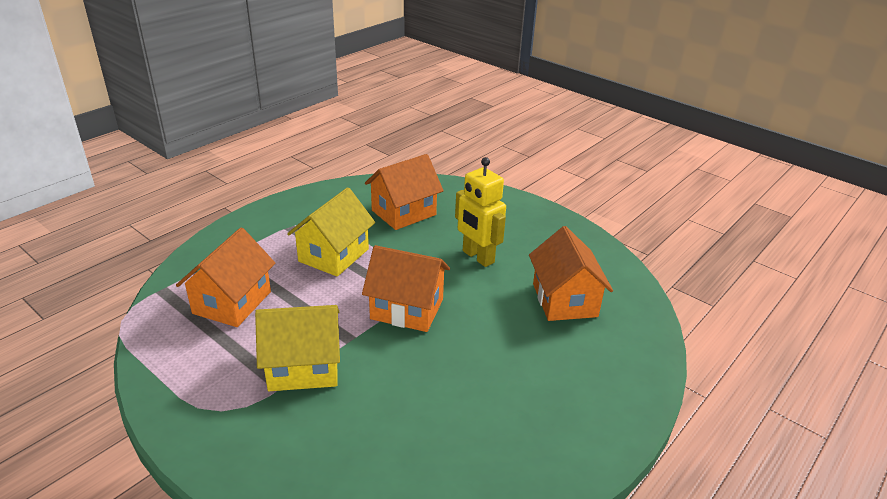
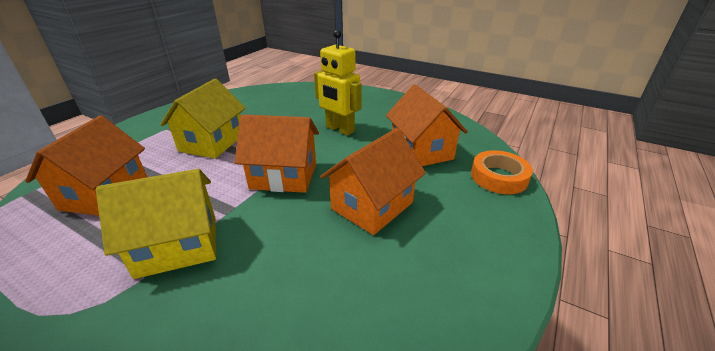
camera: 10 degrees left, 0 degrees up
(403, 212) = (272, 107): orange house -> orange house (372, 206)
(640, 347) = (499, 177): none -> orange tape

